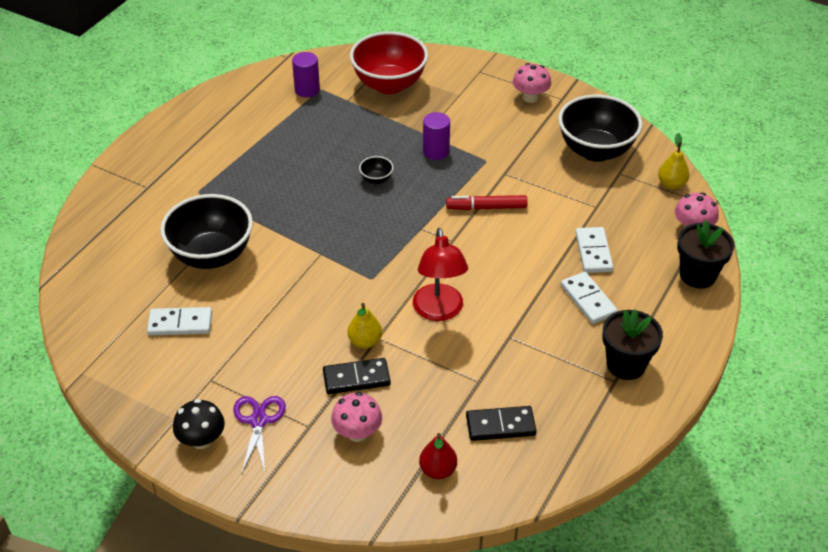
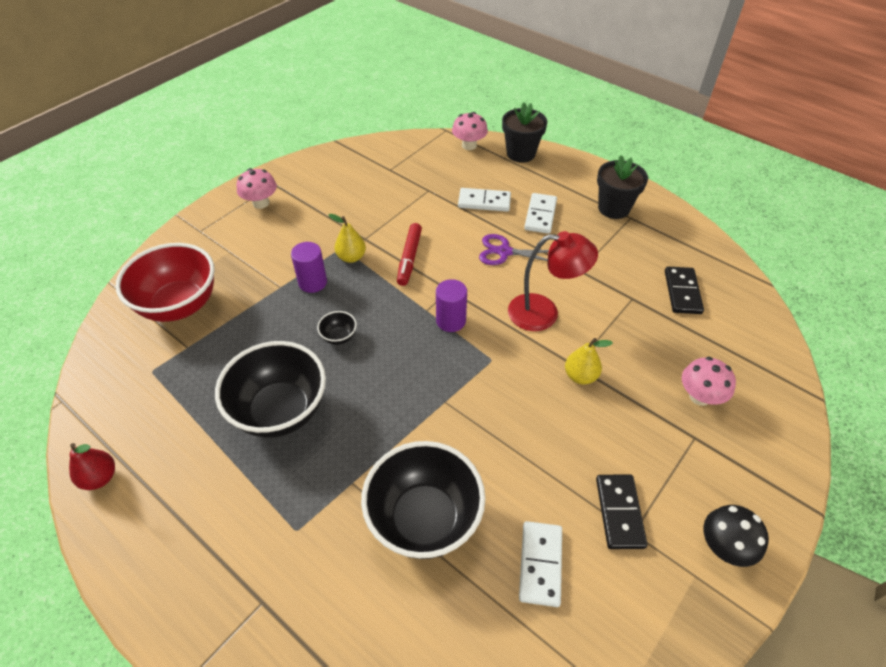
camera: 80 degrees left, 5 degrees up
(258, 421) = (691, 484): purple scissors -> purple scissors (504, 252)
(307, 90) = (145, 385): purple cylinder -> purple cylinder (451, 321)
(356, 378) = (630, 389): black domino -> black domino (619, 512)
(438, 470) = (737, 341): red pear -> red pear (100, 477)
(588, 300) = (540, 215): white domino -> white domino turned 60 degrees counterclockwise
(595, 151) = (356, 177): black bowl -> black bowl (281, 411)
(671, 184) = (413, 145): yellow pear -> yellow pear (351, 257)

